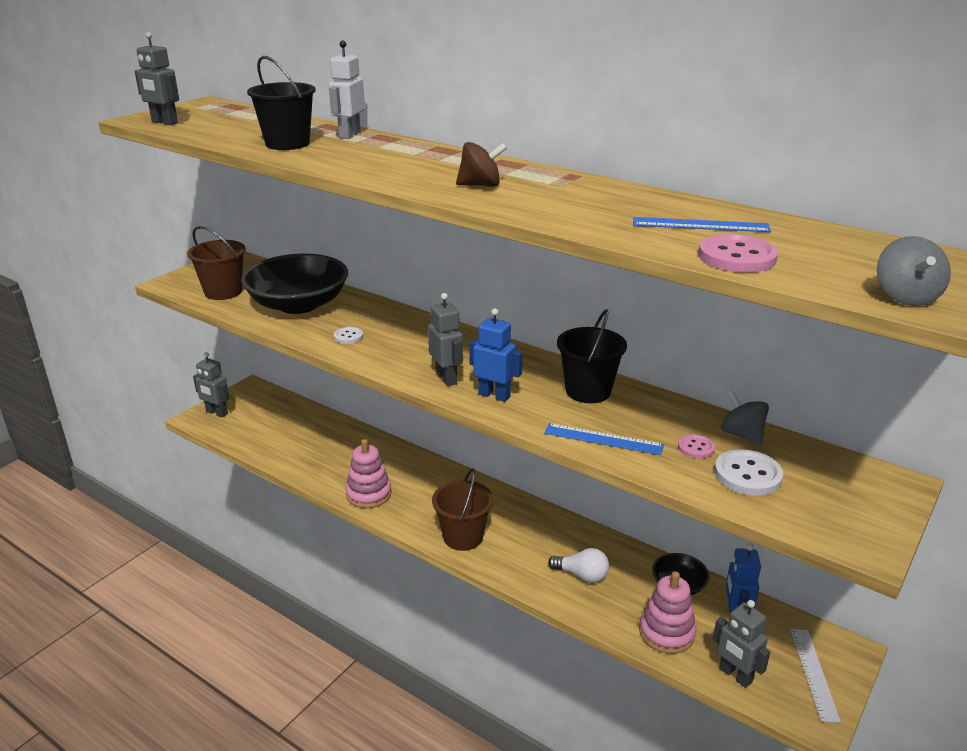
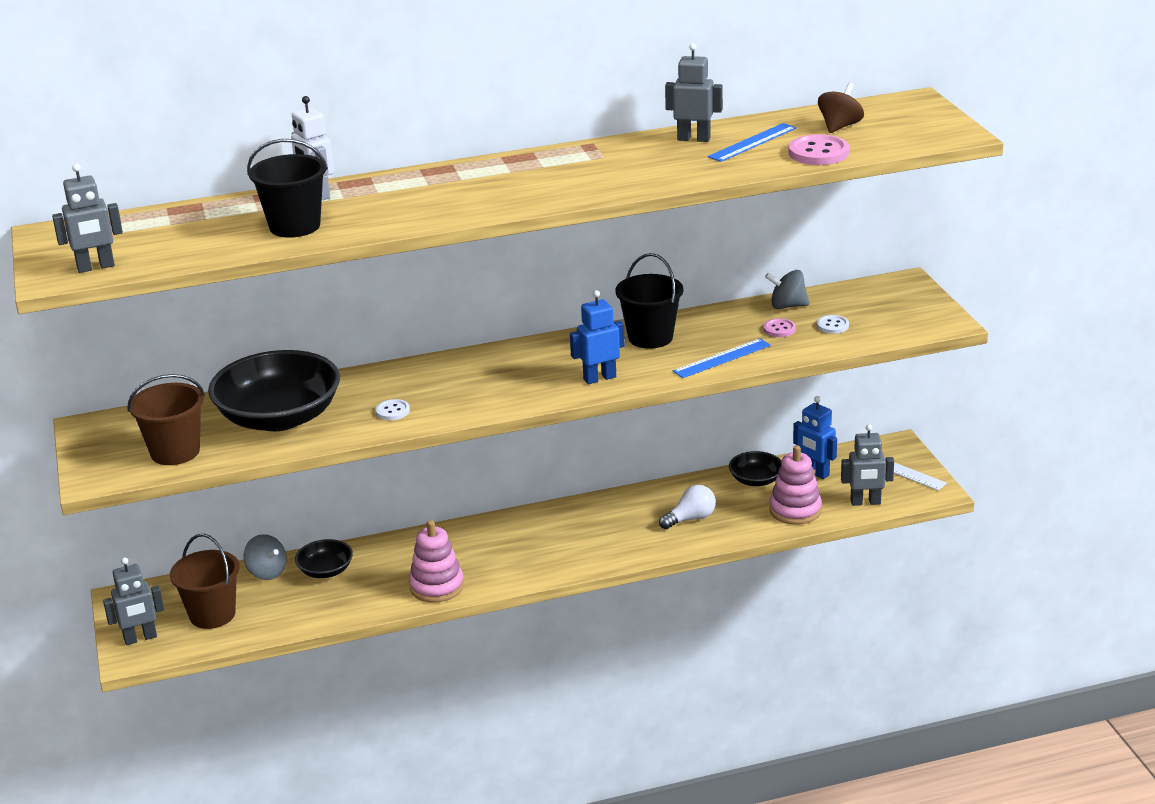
camera: 50 degrees left, 0 degrees up
(343, 441) = (325, 570): none -> black bowl
(446, 378) = (541, 389): grey robot -> grey robot (694, 139)
(463, 537) = (568, 557): brown bucket -> brown bucket (212, 614)
(480, 185) = (554, 183): brown spinning top -> brown spinning top (839, 126)
(747, 475) = (832, 325): white button -> white button, size x0.57
(905, 297) = (934, 135): grey spinning top -> grey spinning top (267, 572)

